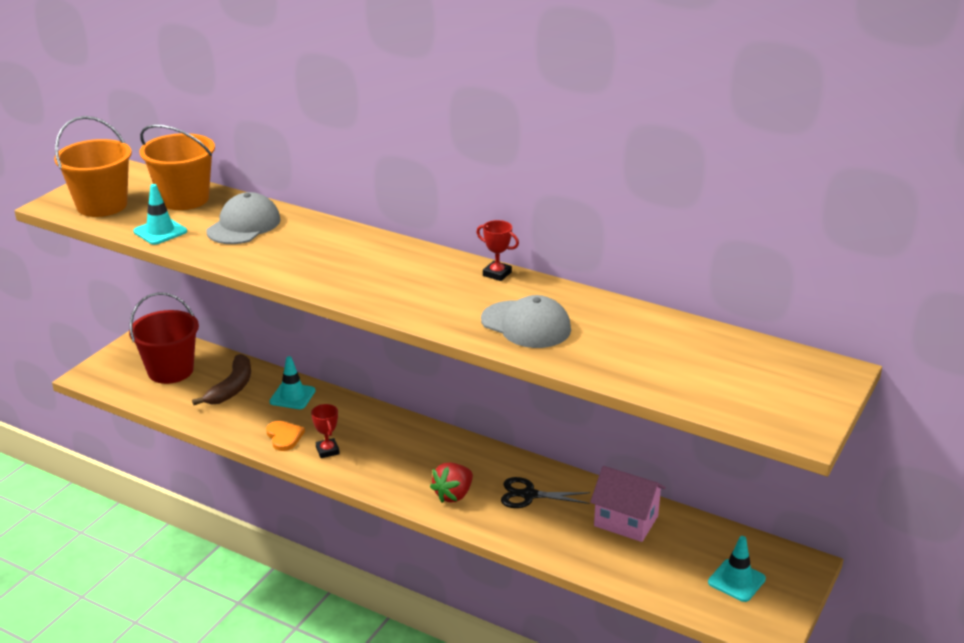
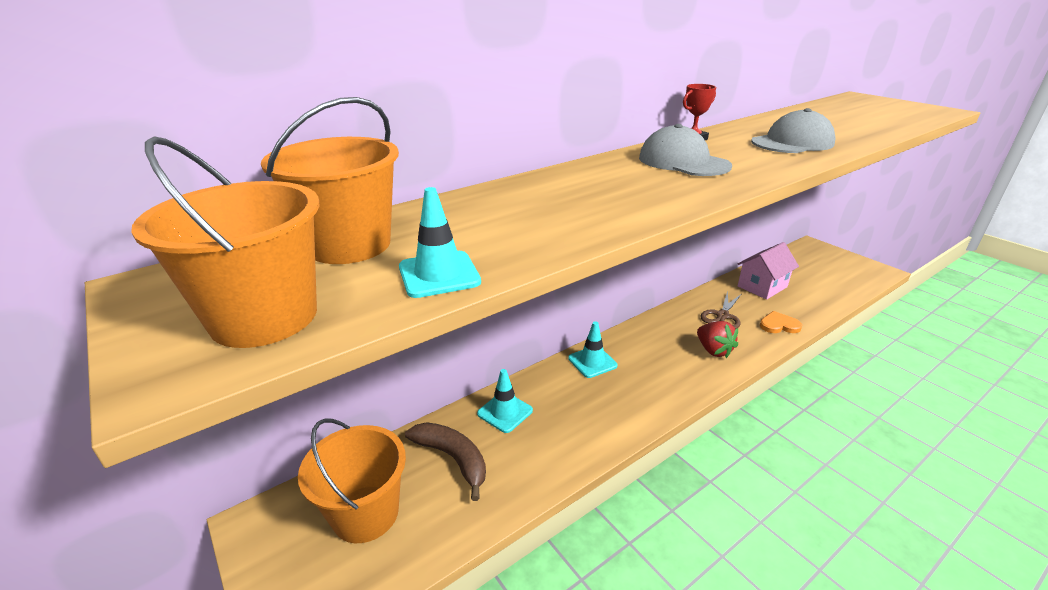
camera: 65 degrees left, 0 degrees up
(170, 371) = (366, 513): red bucket -> orange bucket
(244, 225) = (486, 218): grey cap -> grey cap (683, 162)
(284, 437) = (577, 435): orange heart -> orange heart (779, 325)
(327, 450) = (617, 408): red trophy -> none
(529, 495) = (722, 316): black scissors -> brown scissors
(736, 580) = (829, 268): turquoise traffic cone -> turquoise traffic cone (592, 362)

